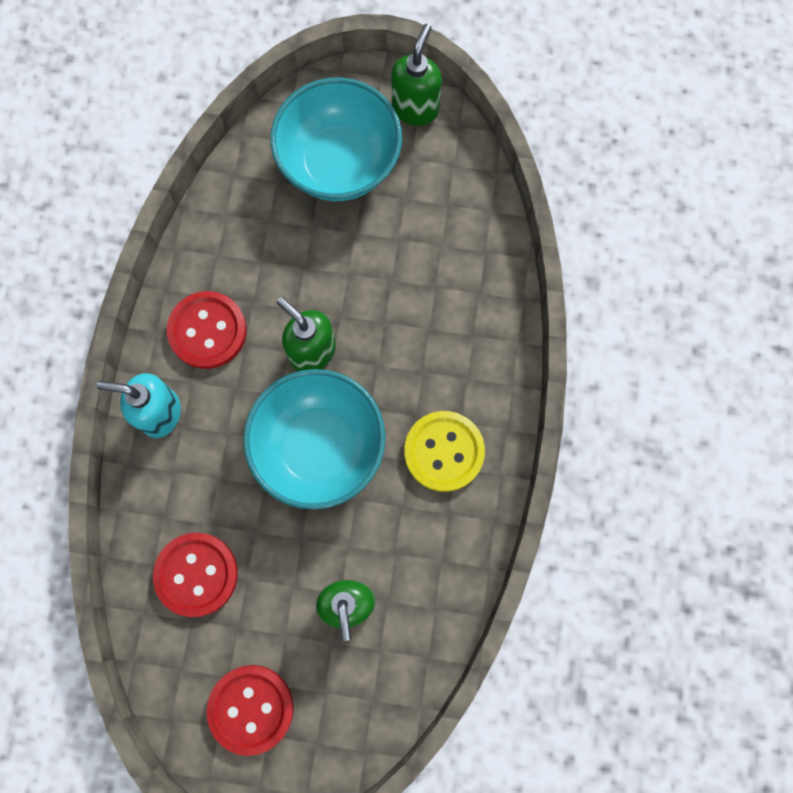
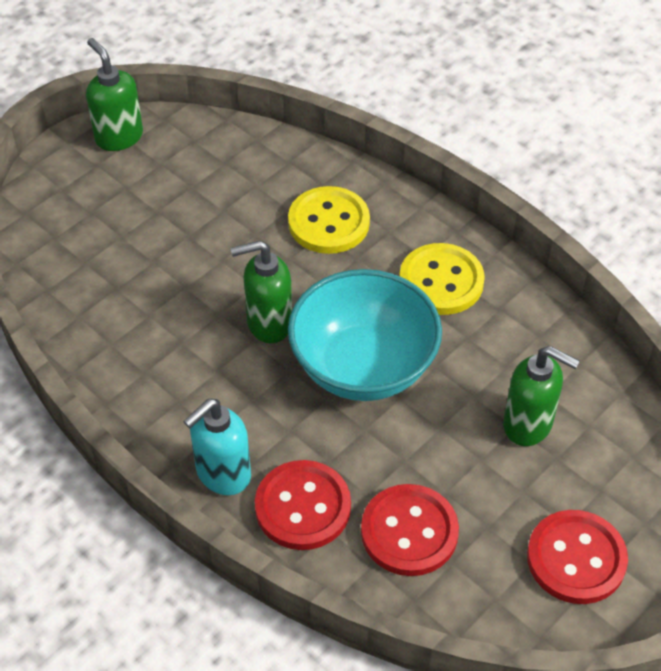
camera: 55 degrees left, 25 degrees down
(207, 331) = (177, 391): red button -> red button (303, 507)
(339, 163) = (114, 211): turquoise bowl -> none
(443, 326) = (329, 222): none -> yellow button

